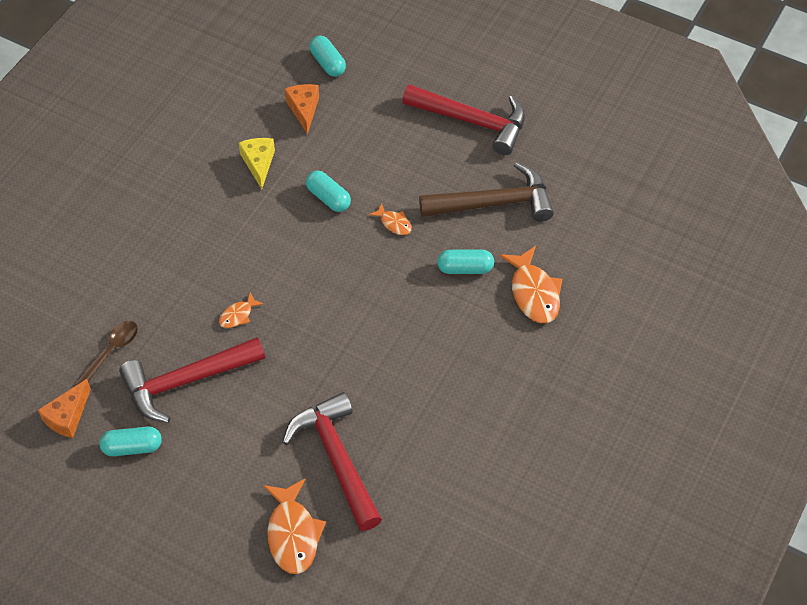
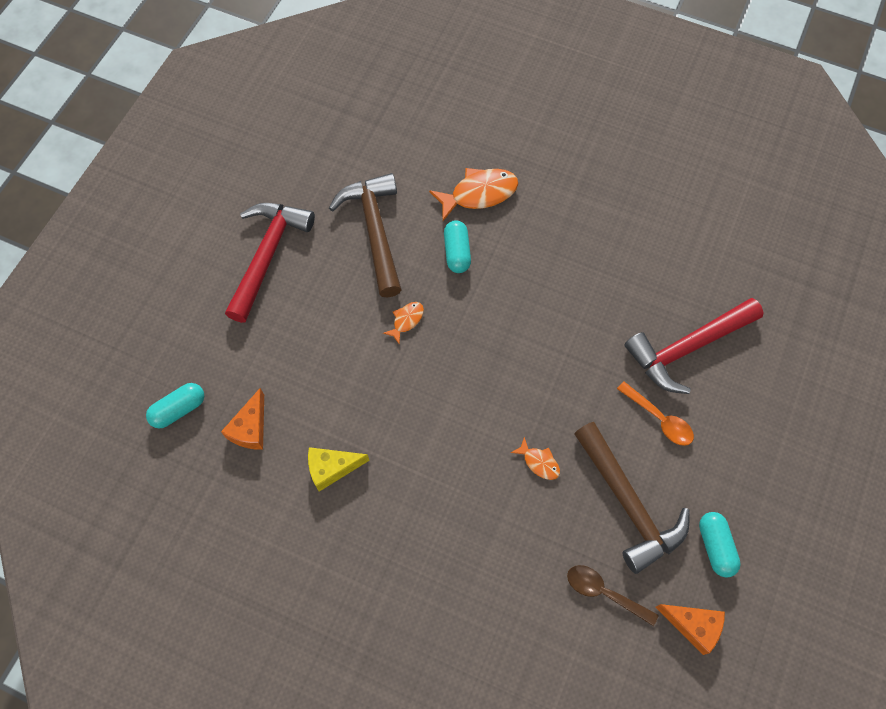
camera: 95 degrees left, 10 degrees up
(186, 381) = (628, 504): red hammer -> brown hammer
(264, 420) = (659, 419): none -> orange spoon
(292, 534) = (772, 378): orange fish -> none
(304, 109) = (250, 428): orange cheese -> orange cheese turned 60 degrees counterclockwise
(328, 198) = (377, 388): turquoise capsule -> none

